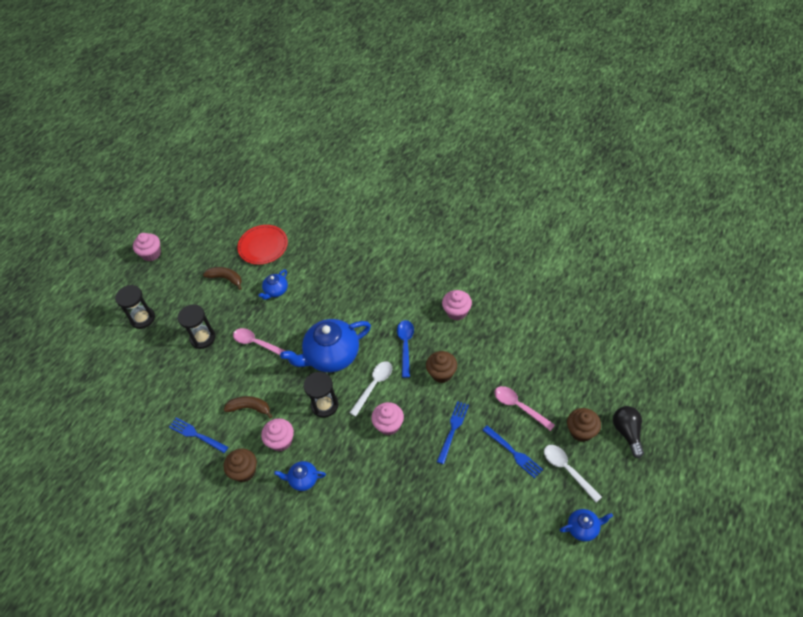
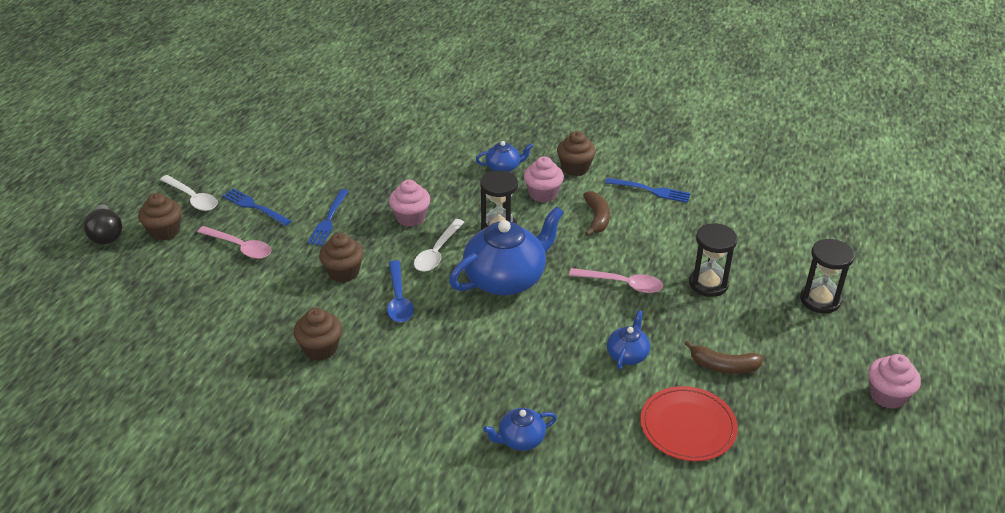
camera: 165 degrees right, 15 degrees down
(249, 408) = (597, 218): brown banana -> brown banana turned 90 degrees counterclockwise
(457, 312) = (320, 348): pink cupcake -> brown cupcake
(583, 528) = (188, 159): blue teapot -> blue teapot (520, 439)

